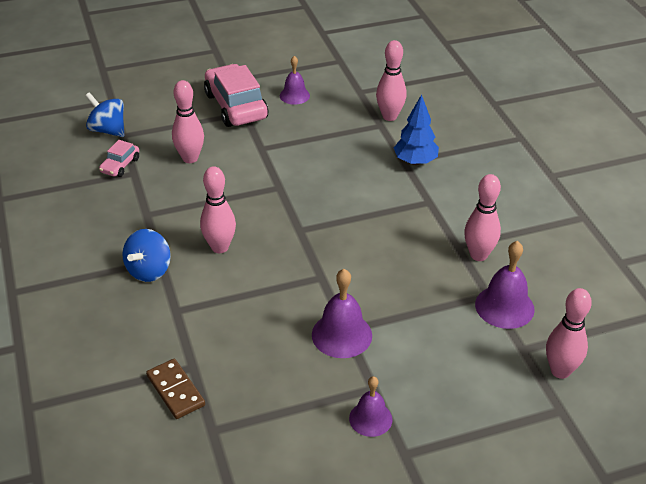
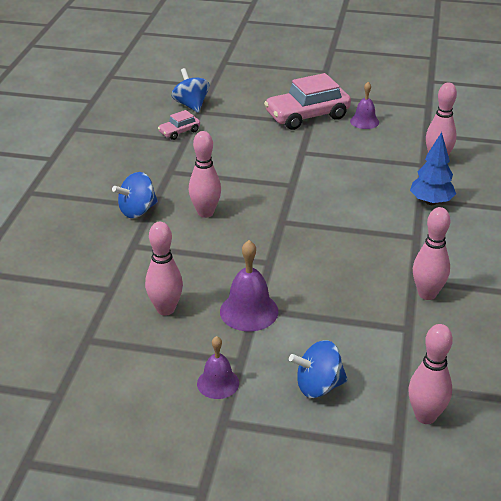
camera: 30 degrees right, 5 degrees down
(175, 391) = (84, 301): brown domino -> none
(190, 158) = (237, 143): pink bowling pin -> pink bowling pin (165, 309)
(236, 106) = (307, 116): pink car -> pink car turned 120 degrees counterclockwise
(457, 382) = (318, 386): none -> blue spinning top
(504, 306) = (416, 344): purple bell -> none

